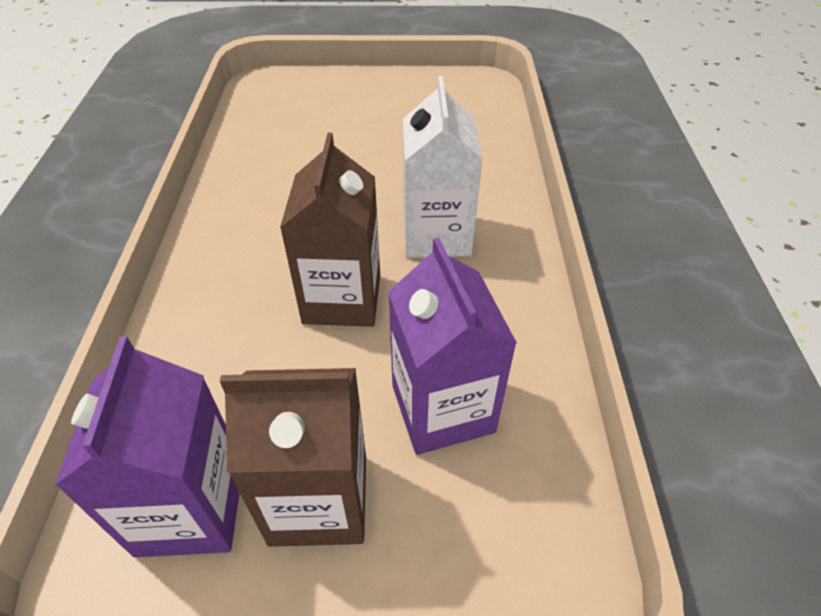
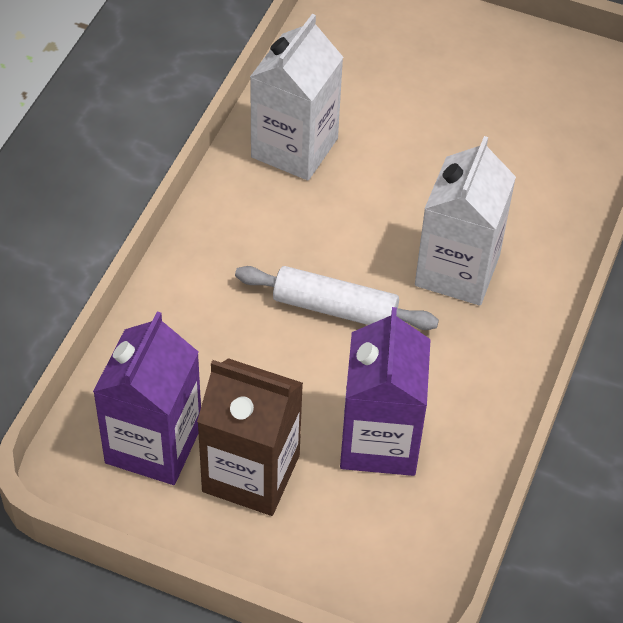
camera: 20 degrees right, 5 degrees up
(254, 186) = (294, 148): none -> white carton
(342, 298) = (335, 308): brown carton -> white rolling pin

